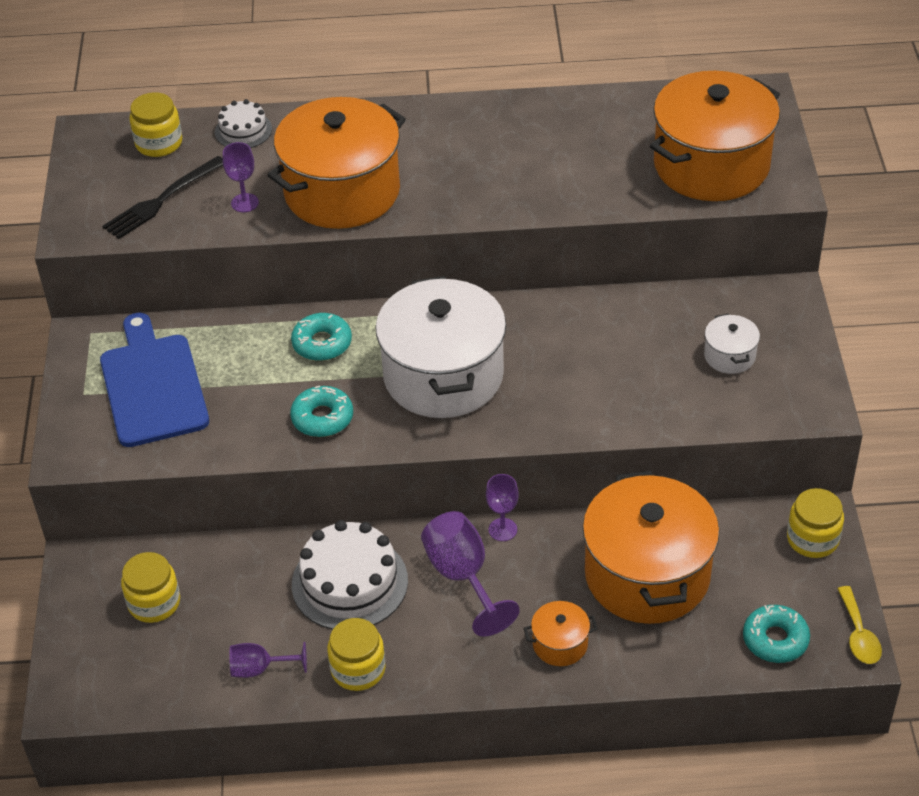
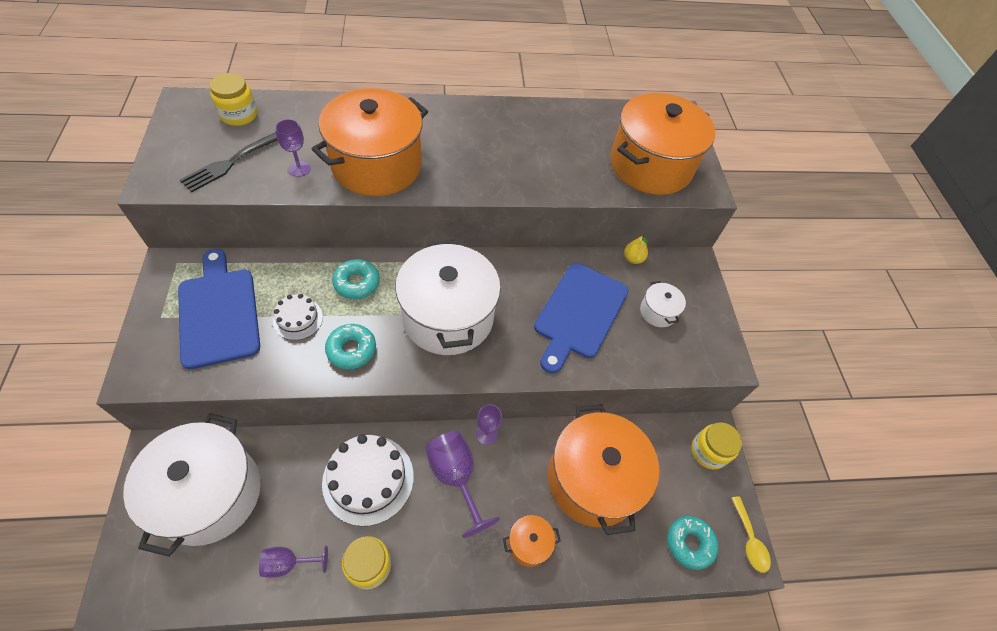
camera: 10 degrees left, 10 degrees up
(154, 602) = (209, 494): yellow jar -> white pot
(243, 130) = (306, 110): white cake -> white cake (298, 319)
(620, 363) = (579, 313): none -> blue cutting board
(699, 293) = (633, 259): none -> yellow pear

